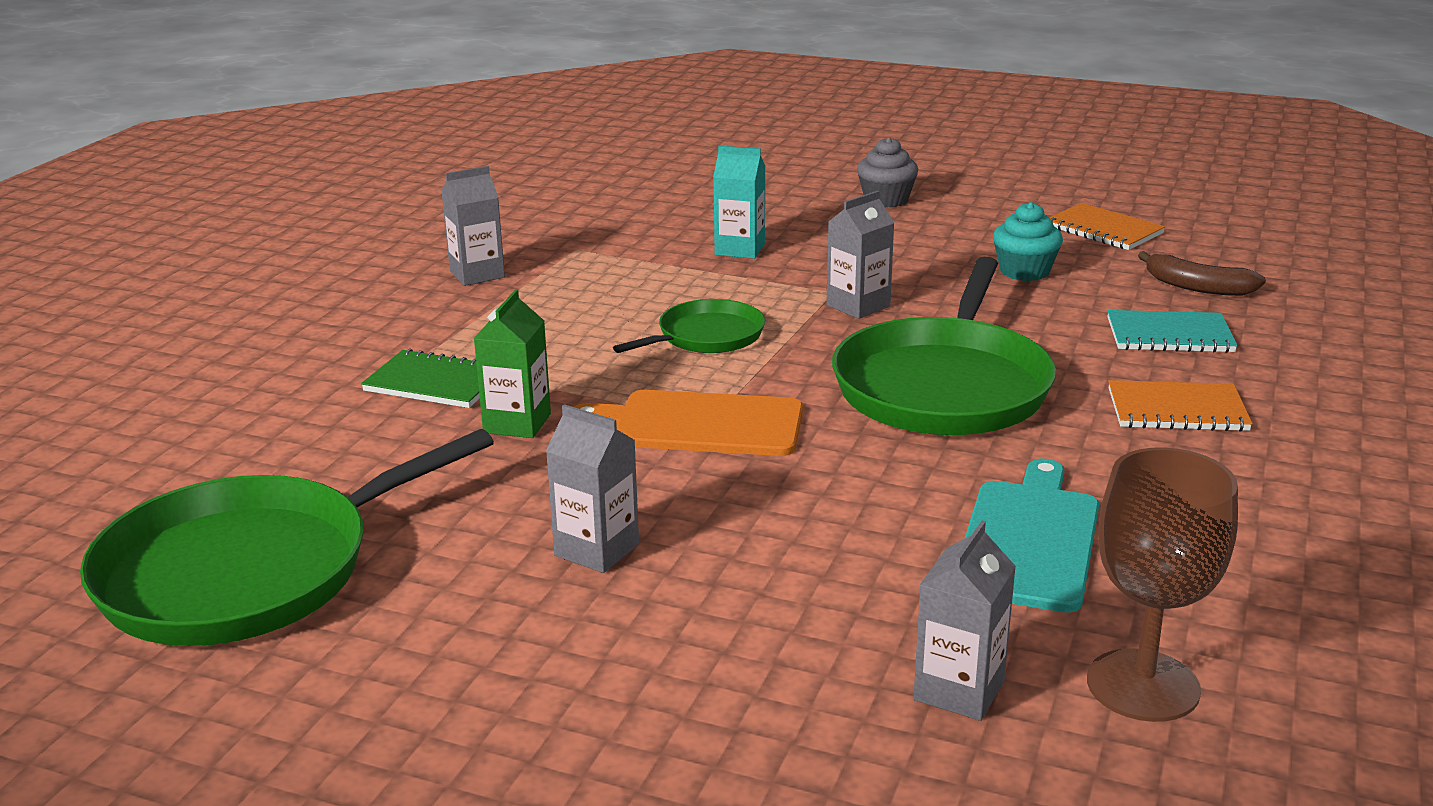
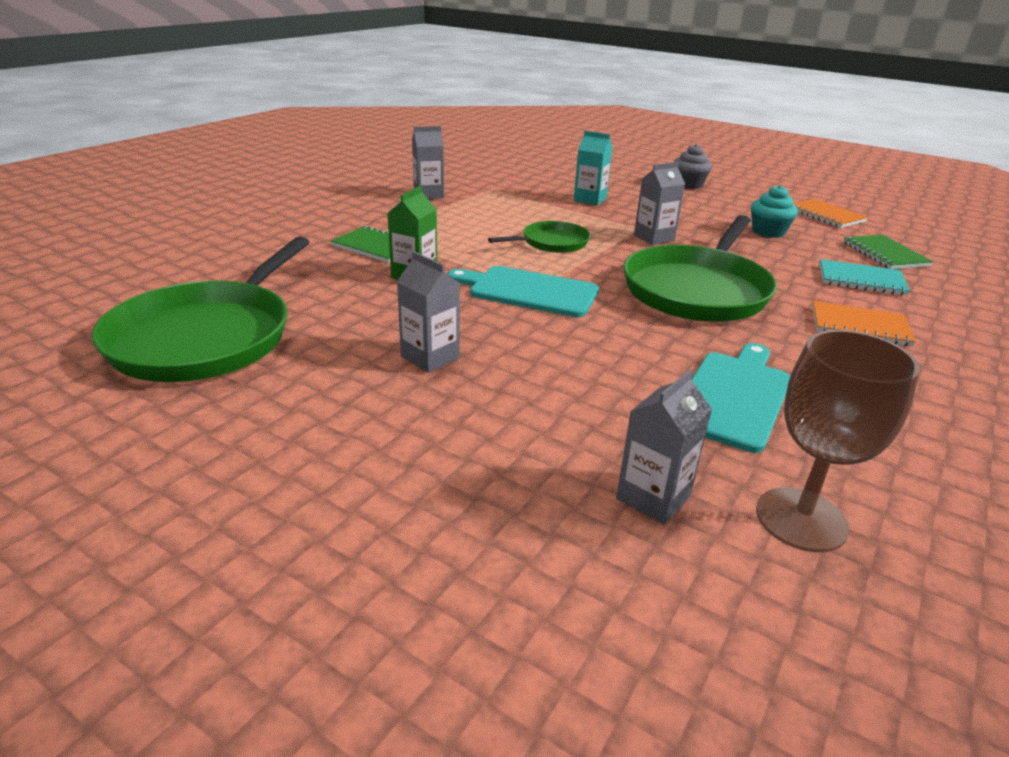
camera: 10 degrees right, 5 degrees up
(249, 571) = (207, 337): green pan -> green pan turned 45 degrees counterclockwise
(700, 424) = (528, 291): orange cutting board -> turquoise cutting board
(1197, 287) = (885, 254): brown banana -> green notebook

